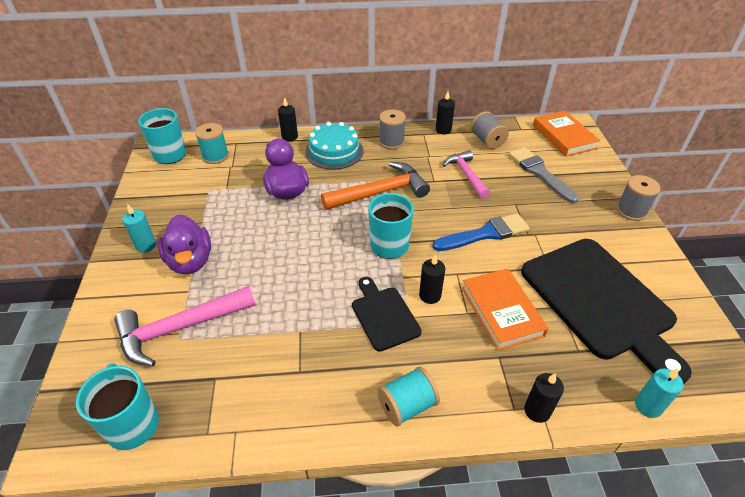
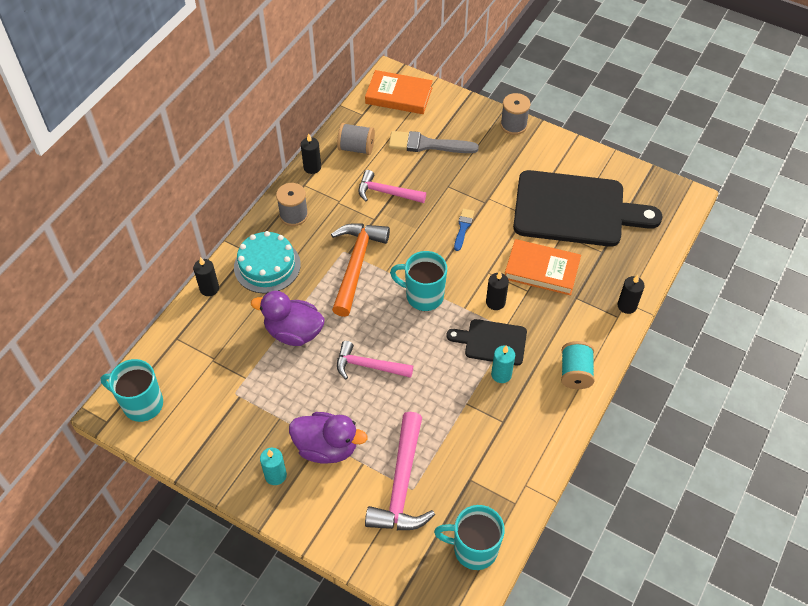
camera: 55 degrees left, 10 degrees up
(215, 156) = (183, 365): turquoise spool -> none
(289, 247) = (369, 366): none -> pink hammer
(485, 234) = (463, 227): blue brush -> blue brush, size x0.55
(648, 406) = (662, 249): turquoise candle -> turquoise candle (501, 374)

